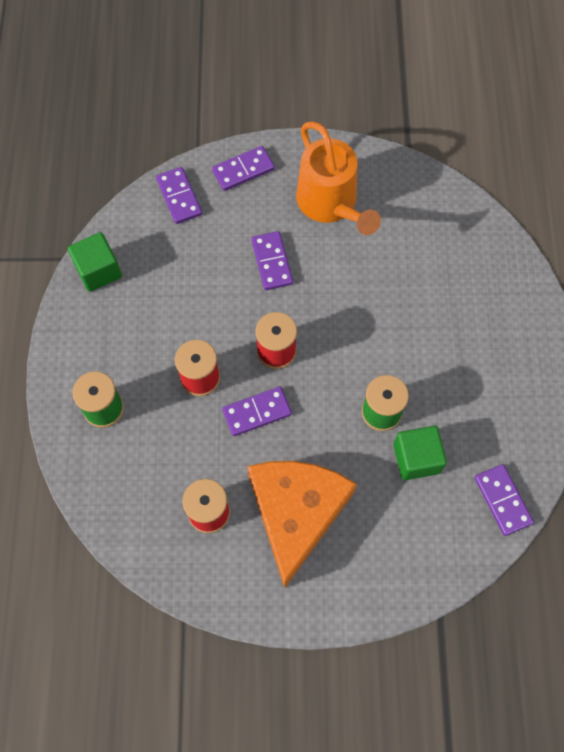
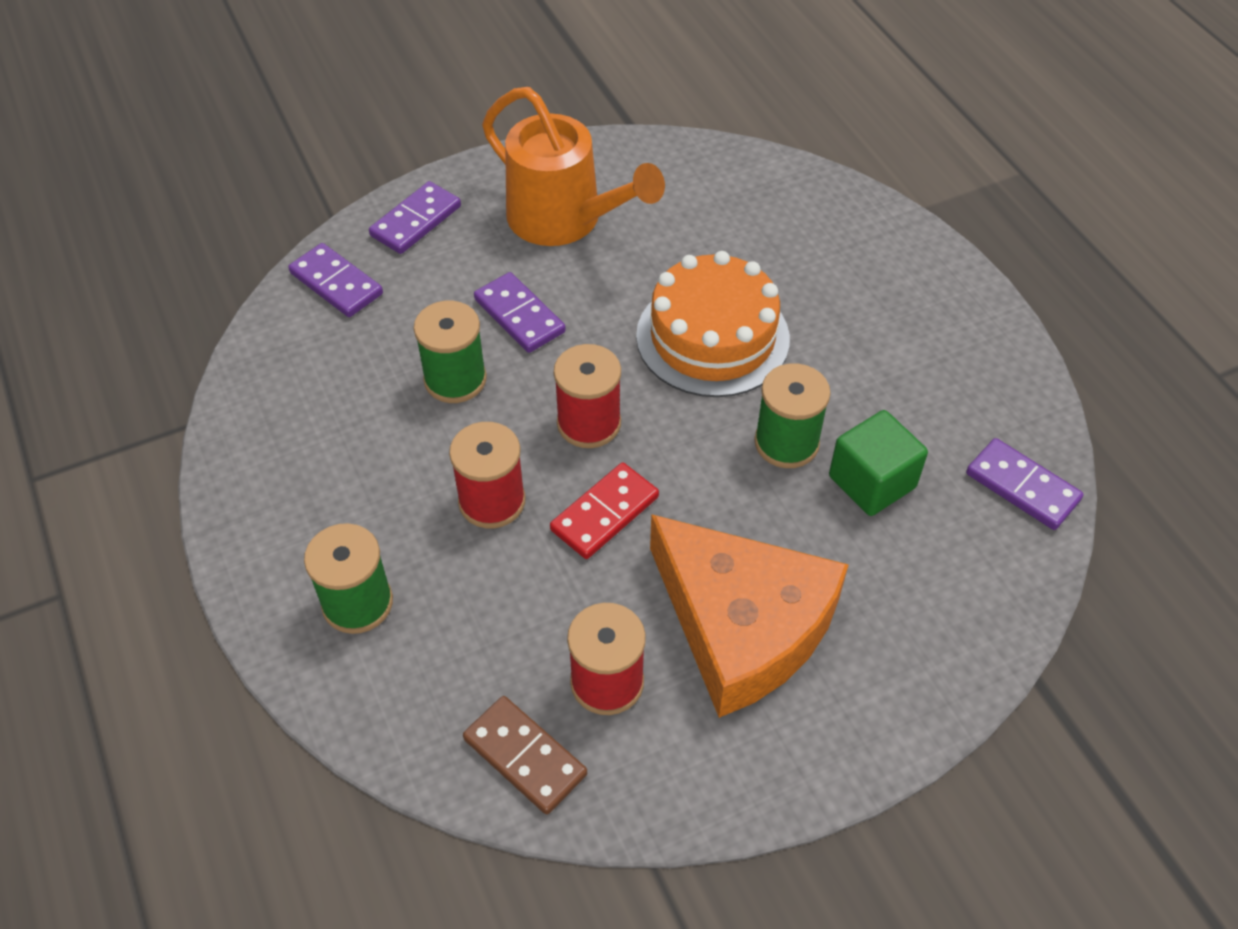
camera: 25 degrees left, 15 degrees down
(98, 271) = (255, 419): green cube -> none
(148, 534) = (524, 757): none -> brown domino
(216, 290) = (455, 379): none -> green spool
(257, 412) = (604, 513): purple domino -> red domino
(296, 512) = (742, 625): orange cheese -> orange cheese turned 150 degrees clockwise
(376, 323) = (712, 337): none -> orange cake

